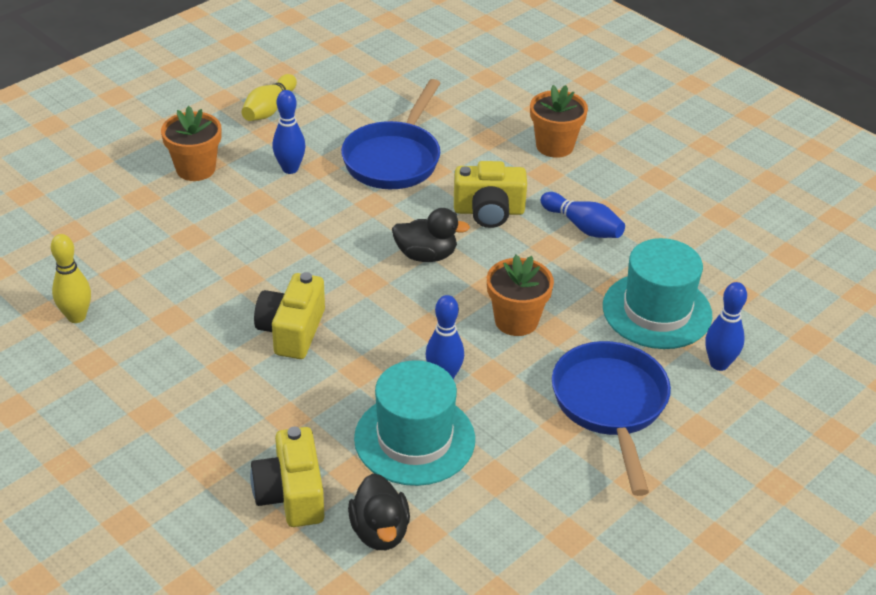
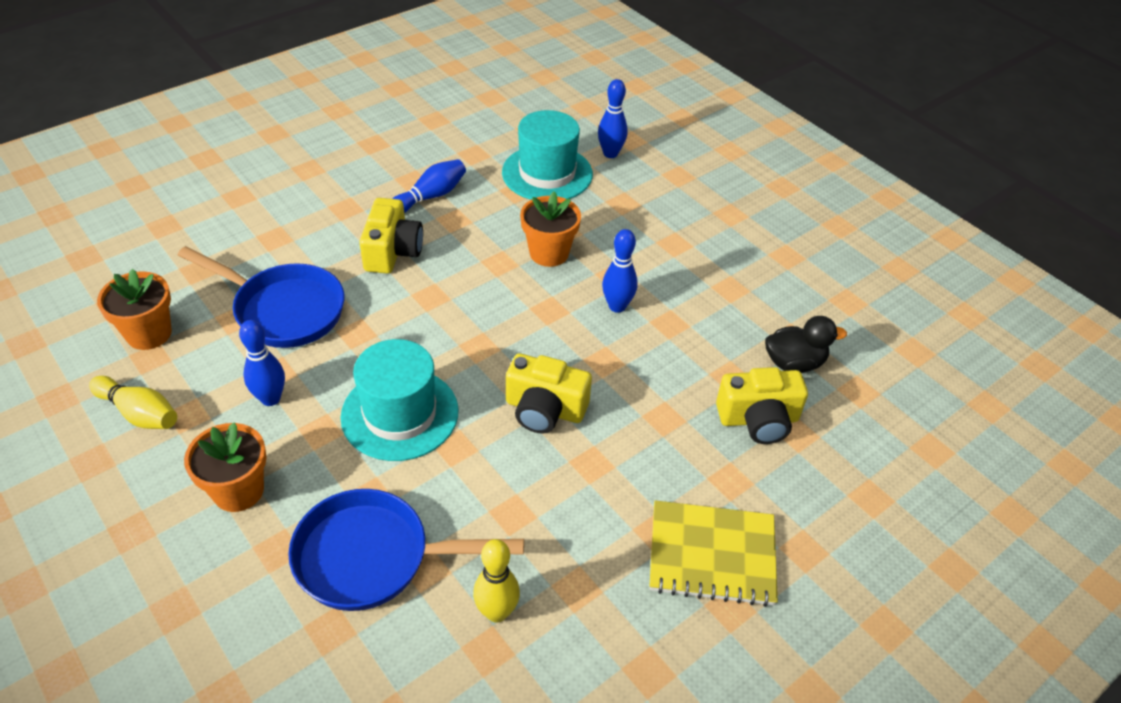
camera: 85 degrees left, 5 degrees up
(123, 452) = (712, 555): none -> yellow notebook
(414, 439) = (690, 332): turquoise hat -> turquoise hat (400, 414)
(426, 255) = (448, 301): black duck -> none
(554, 146) = (304, 196): orange flower pot -> orange flower pot (149, 334)
(610, 406) = (653, 215): blue pan -> blue pan (373, 557)

